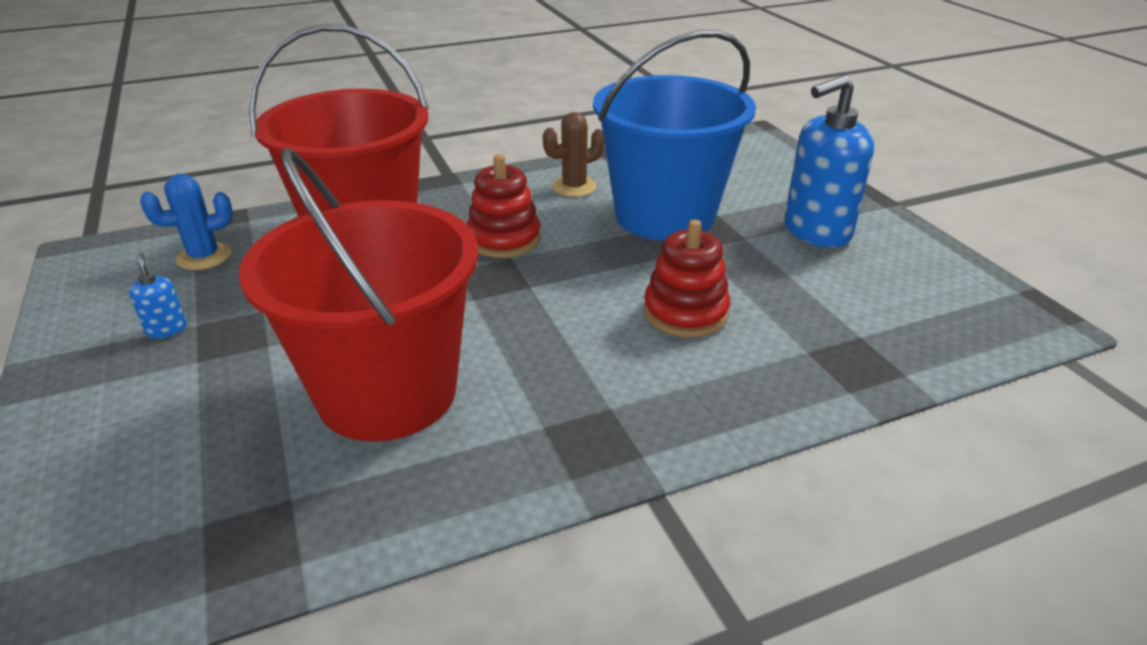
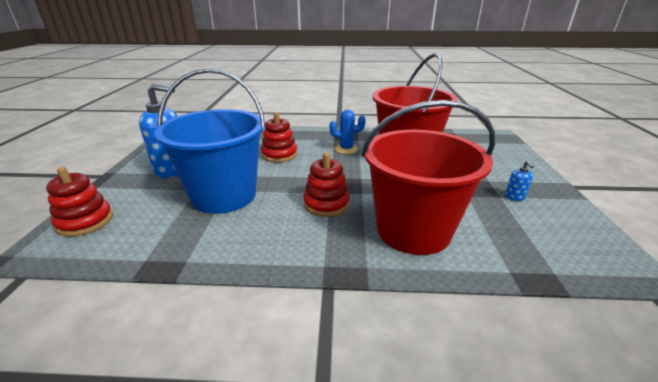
camera: 155 degrees left, 5 degrees down
(204, 257) = (525, 240): blue cactus -> blue cactus (346, 149)
(574, 187) = (246, 234): brown cactus -> none
(769, 158) = (85, 221): none -> red stacking toy

